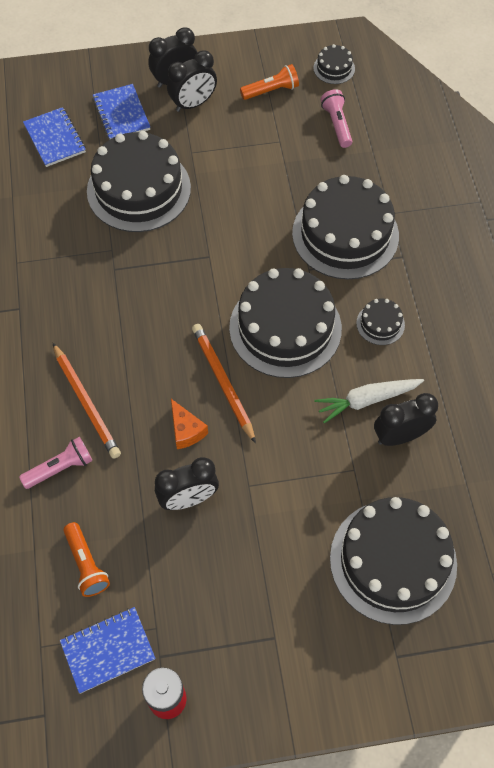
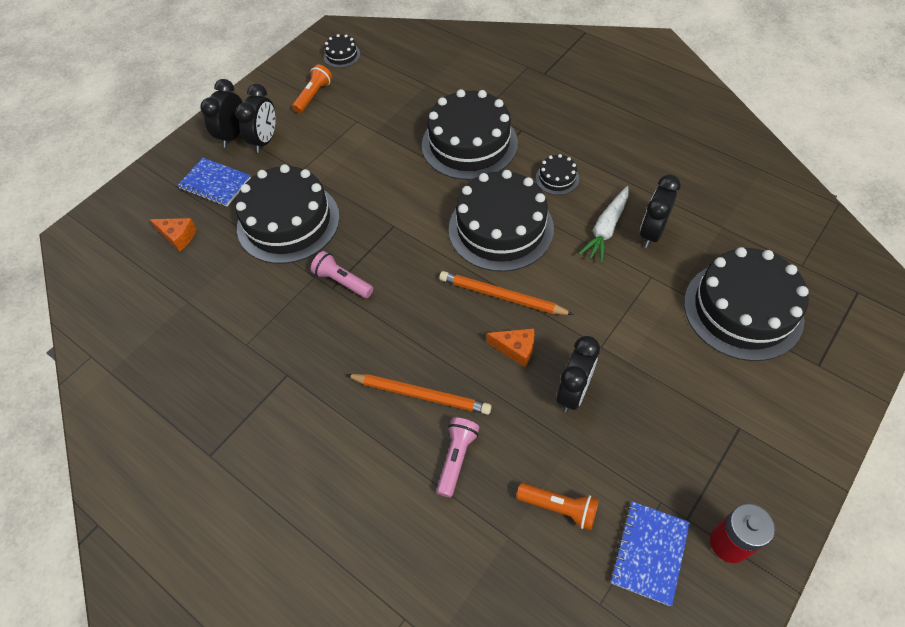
camera: 40 degrees left, 5 degrees down
(55, 138) = (178, 236): blue notebook -> orange cheese
(337, 124) = (384, 85): pink flashlight -> pink flashlight (342, 281)

